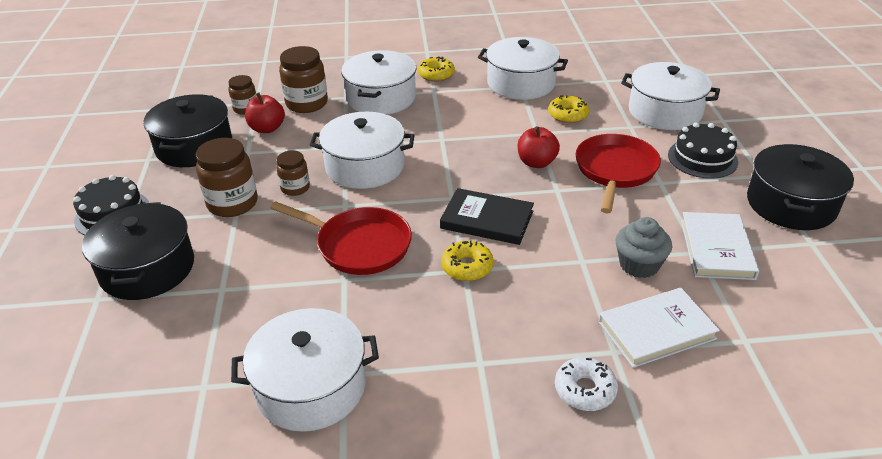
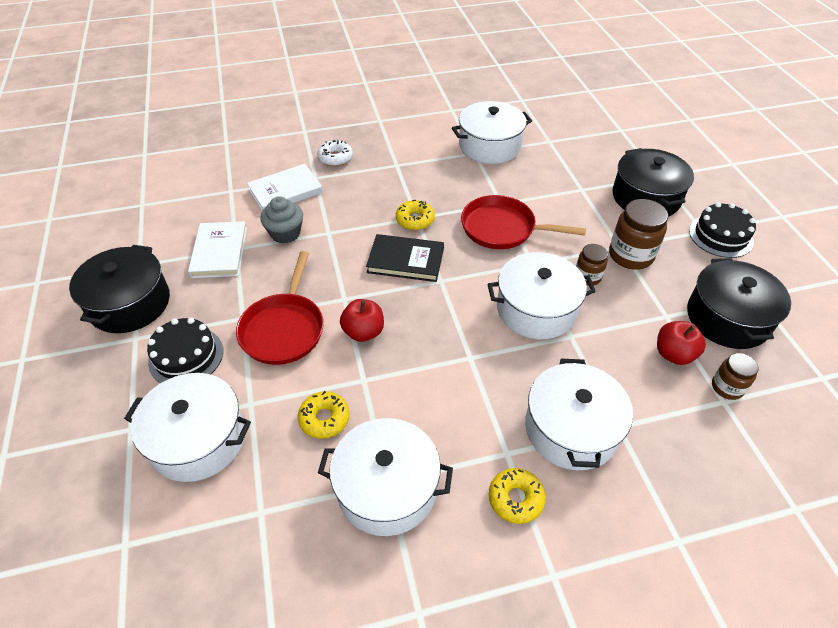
camera: 170 degrees right, 10 degrees up
(307, 103) = (659, 406): brown jar -> none

